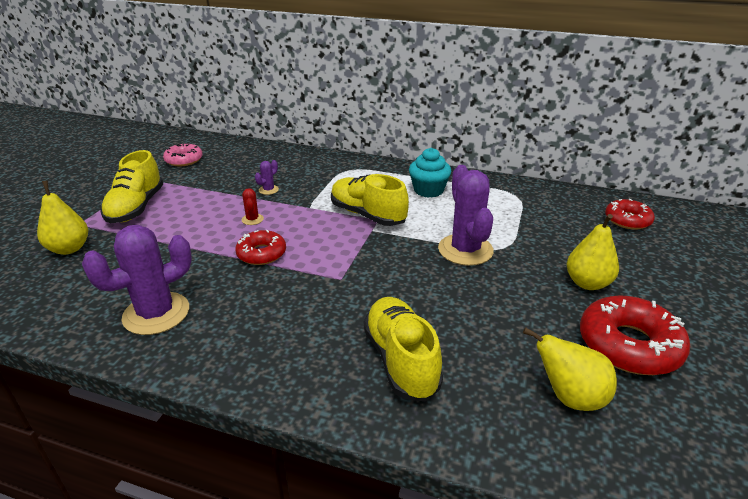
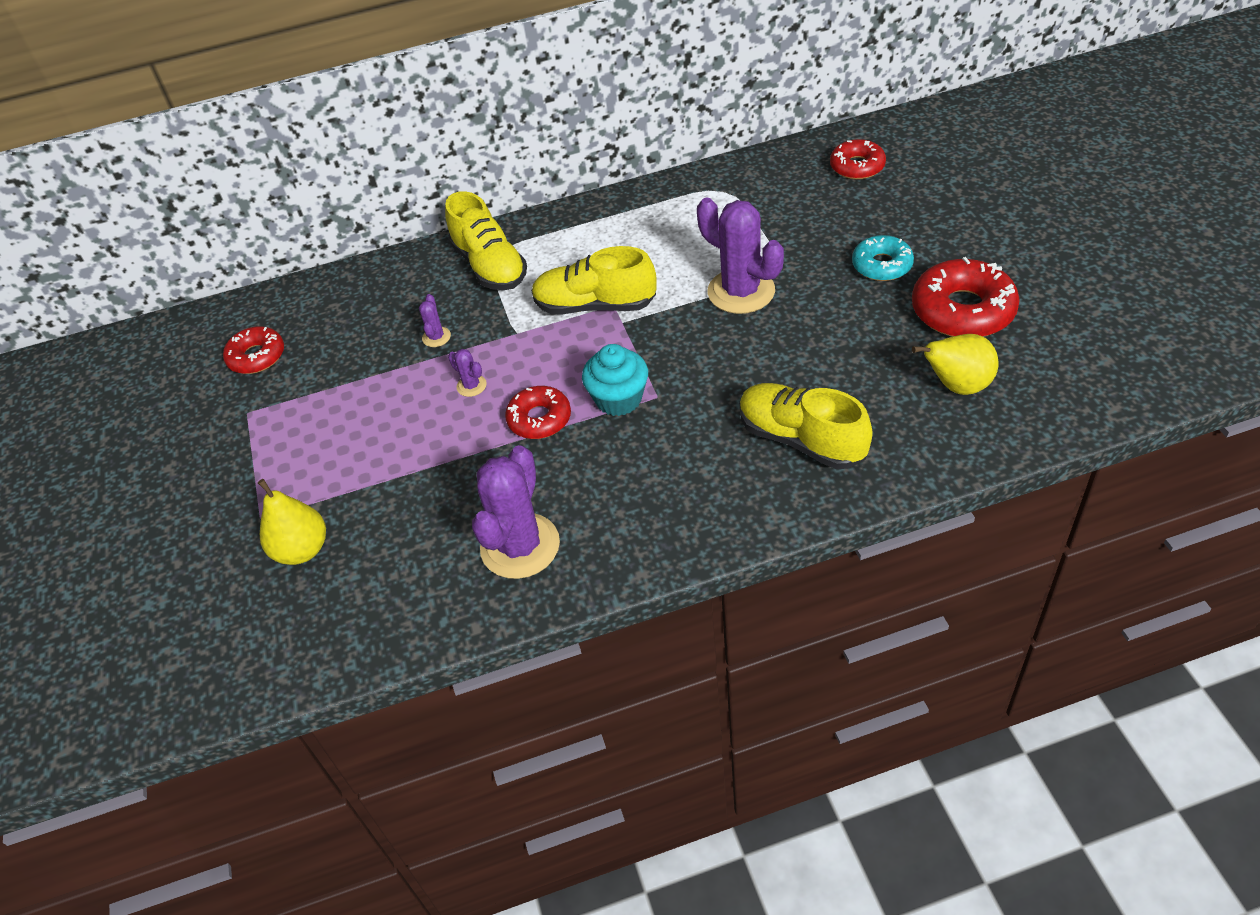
camera: 30 degrees left, 15 degrees up
(136, 207) = (301, 455): yellow shoe -> yellow shoe (490, 266)
(184, 160) = (257, 357): pink donut -> red donut
(252, 219) = (471, 386): red cactus -> purple cactus
(428, 190) = (624, 235): turquoise cupcake -> turquoise cupcake (618, 399)
(587, 283) = (882, 265): yellow pear -> turquoise donut

